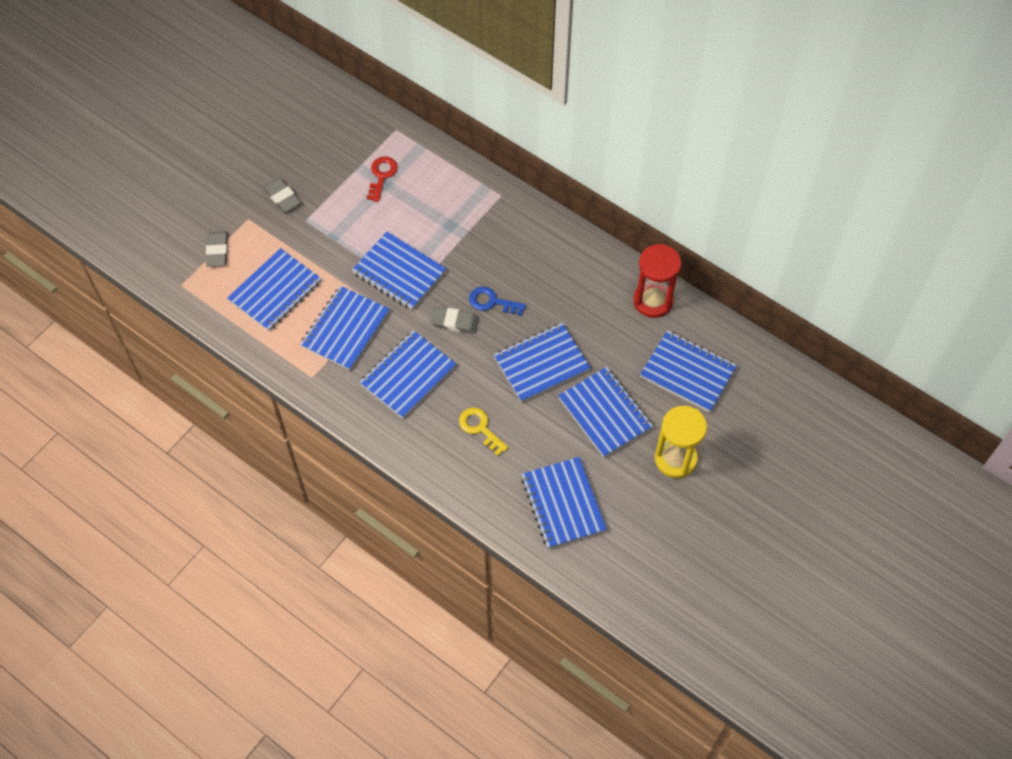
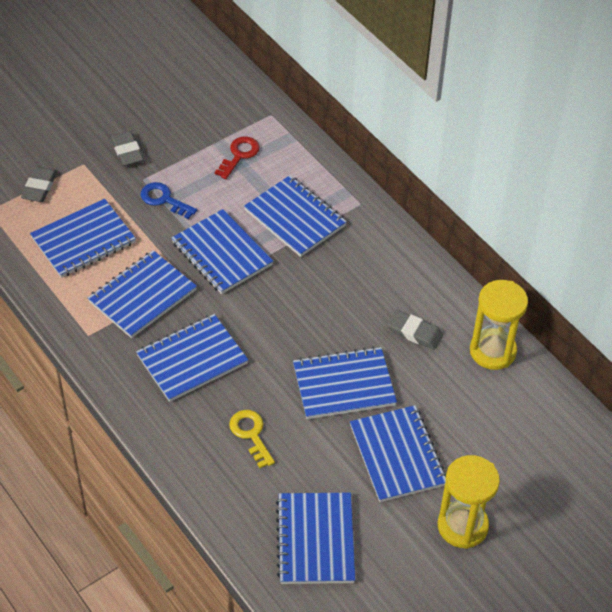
camera: 15 degrees right, 10 degrees down
(454, 322) = (263, 318): grey eraser -> grey eraser (414, 332)
(492, 302) = (311, 308): blue key -> blue key (164, 199)
(653, 301) = (492, 351): red hourglass -> yellow hourglass
(687, 373) = (507, 436): blue notebook -> blue notebook (295, 218)

